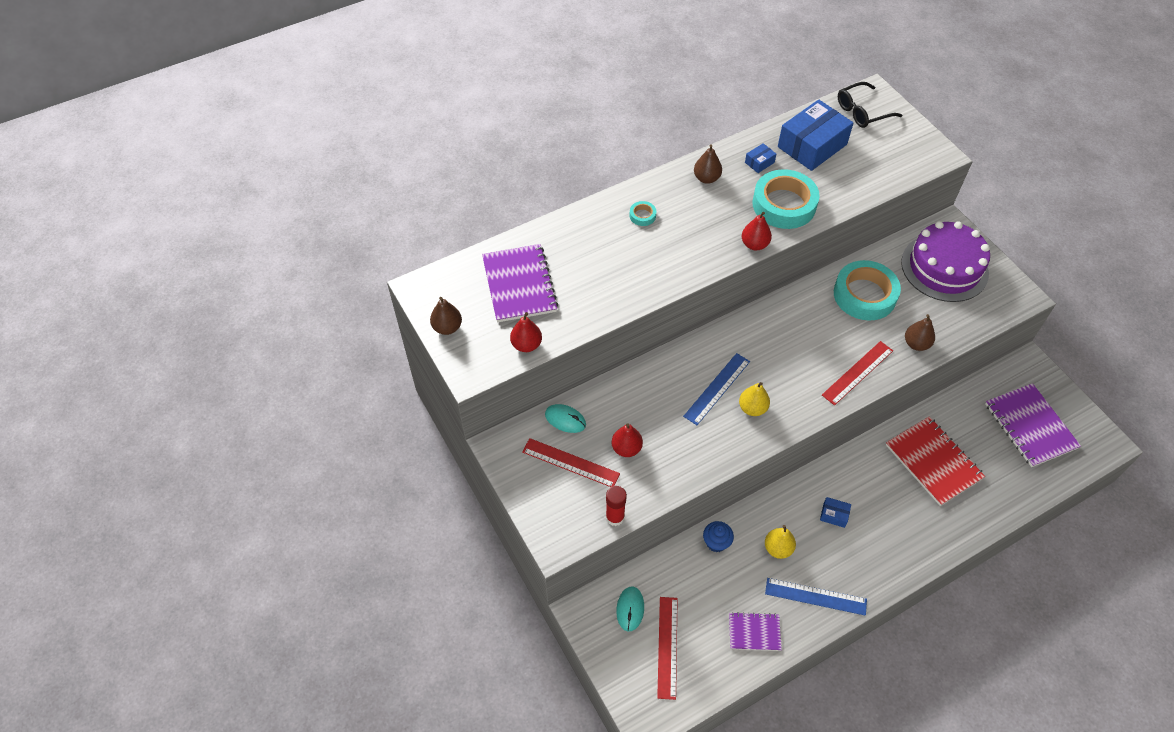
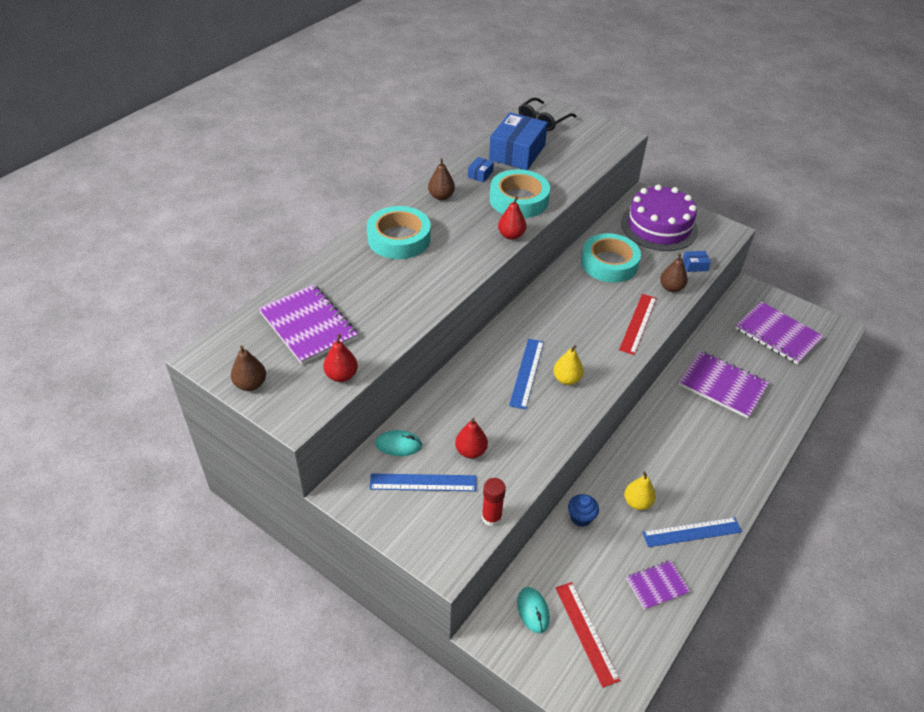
camera: 25 degrees left, 10 degrees down
(570, 463) = (423, 482): red ruler -> blue ruler
(642, 216) = (399, 238): turquoise tape -> turquoise tape, size x2.40
(834, 515) = (668, 456): blue box -> blue box (694, 265)
(933, 462) = (722, 385): red notebook -> purple notebook

